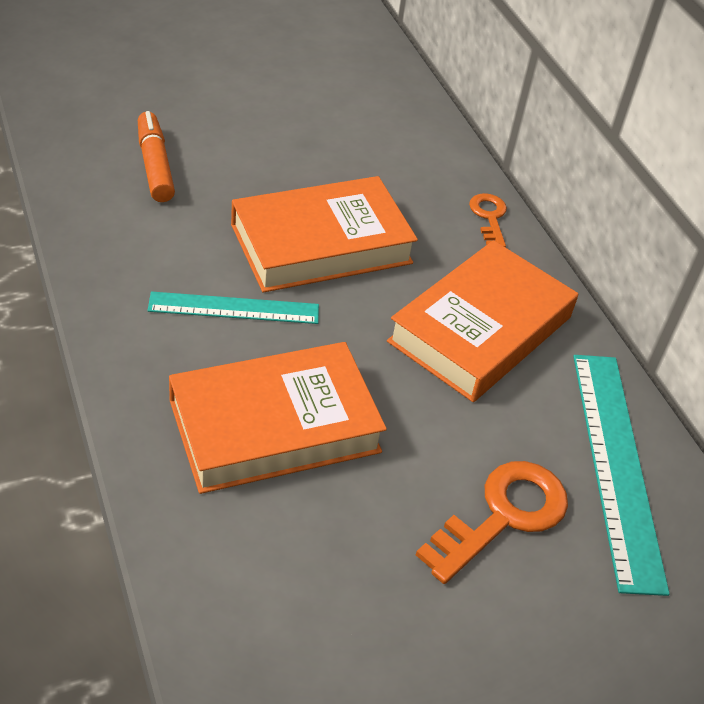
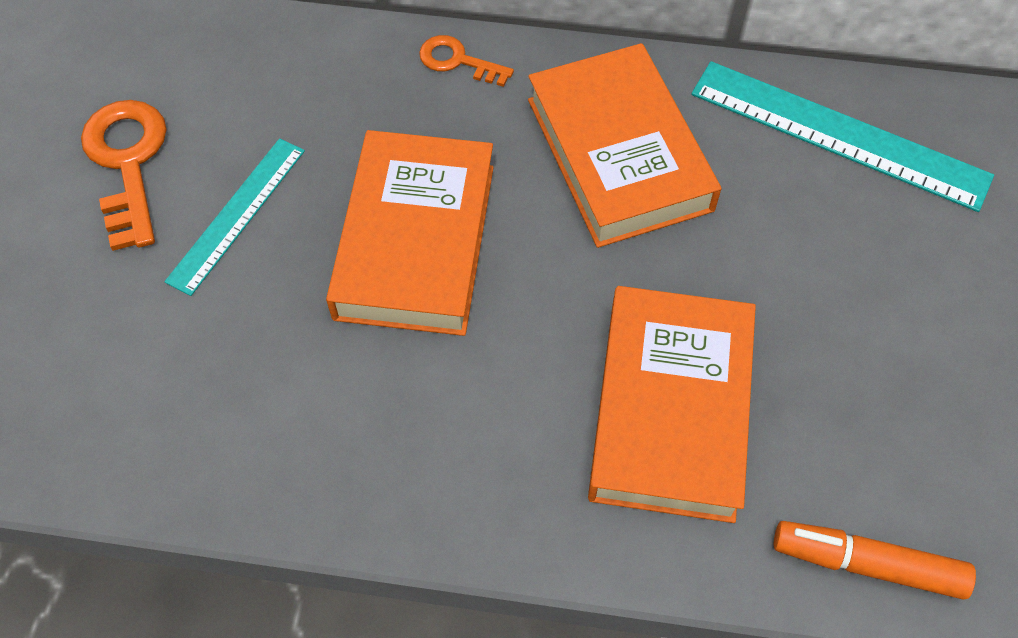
camera: 55 degrees left, 15 degrees up
(155, 165) = (173, 361): orange marker -> orange marker (867, 564)
(234, 308) = (475, 375): turquoise ruler -> turquoise ruler (236, 214)
(503, 516) = (863, 258): orange key -> orange key (128, 163)

